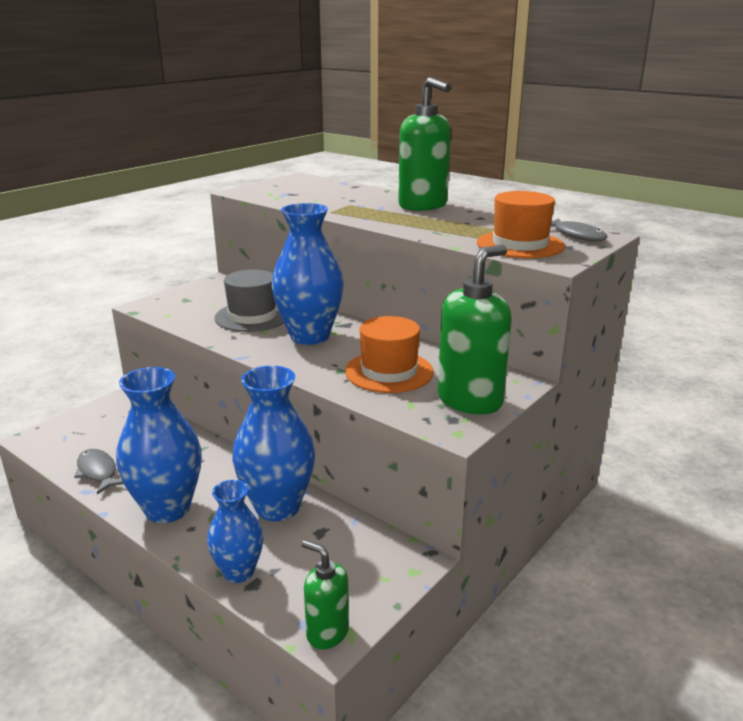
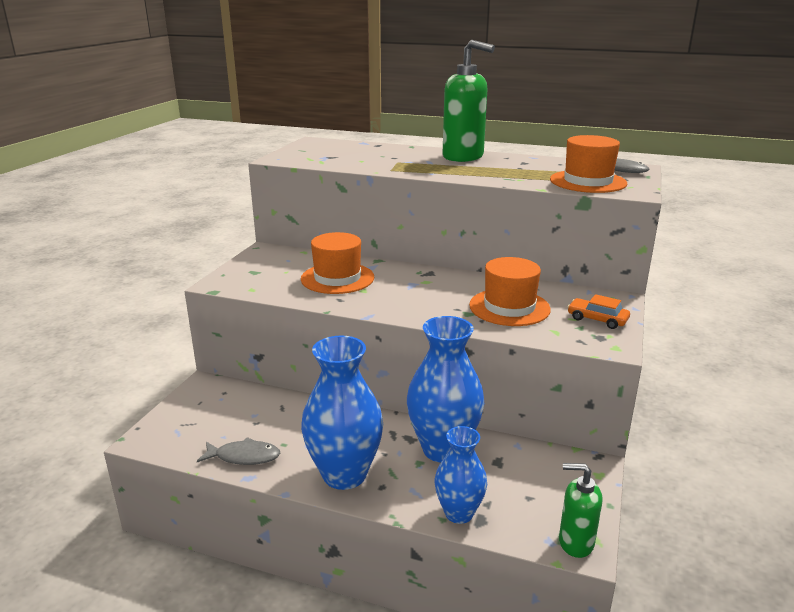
camera: 20 degrees left, 0 degrees up
(98, 472) = (244, 457): grey fish -> grey fish turned 150 degrees clockwise
(252, 316) = (337, 278): grey hat -> orange hat
(310, 336) = (409, 288): blue vase -> none
(470, 400) = (597, 319): green soap dispenser -> orange car

